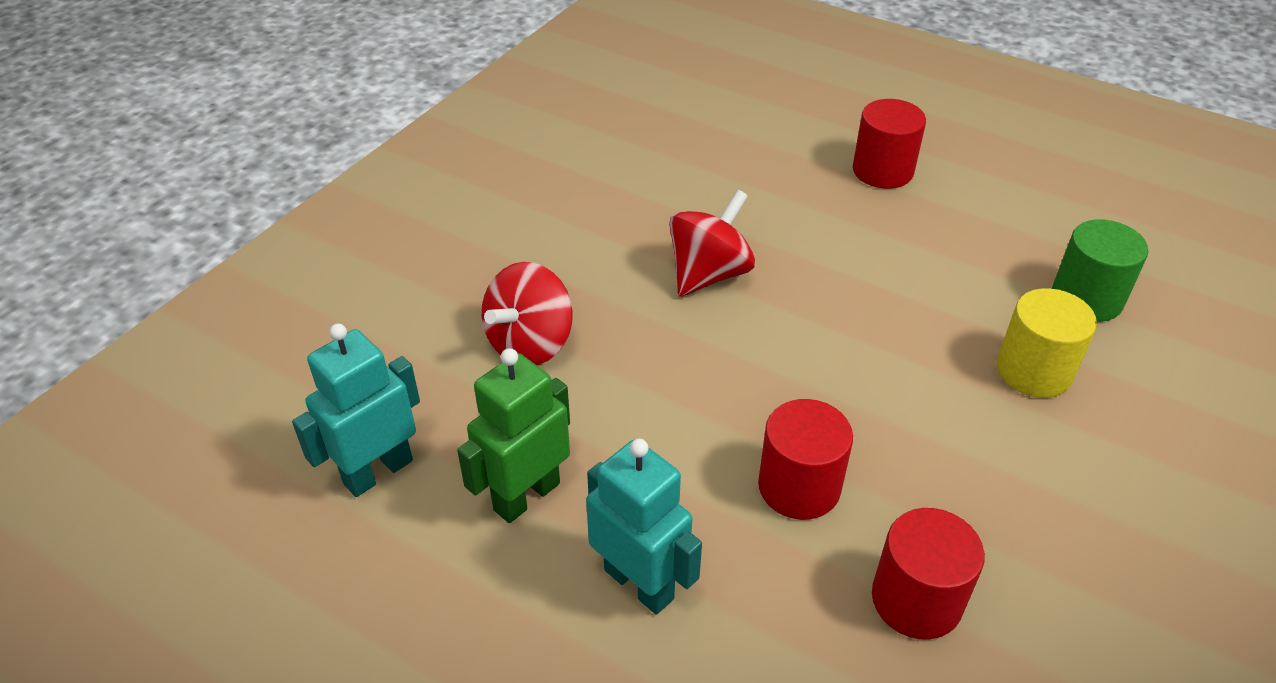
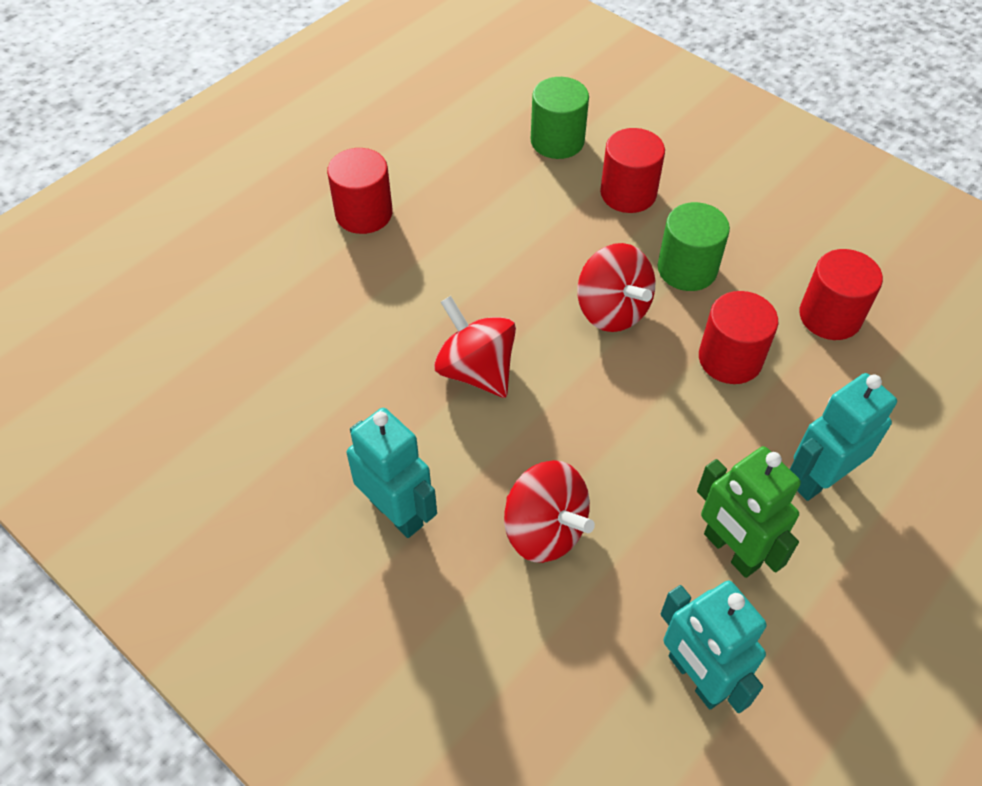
camera: 80 degrees left, 10 degrees up
(534, 245) = (397, 512): none -> turquoise robot
(832, 371) = (612, 310): none -> red spinning top
(931, 437) = (687, 269): none -> green cylinder
(1034, 371) = (628, 193): yellow cylinder -> red cylinder

